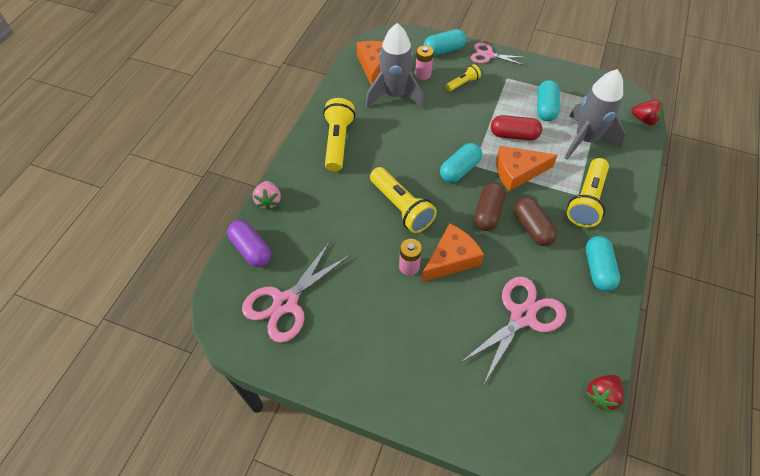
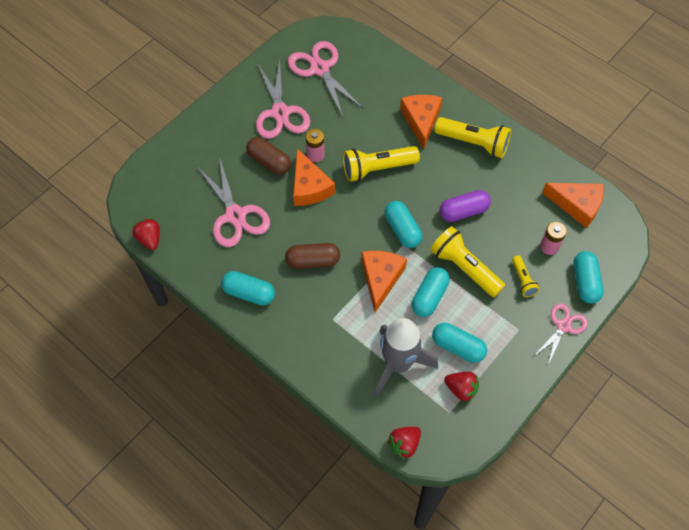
camera: 110 degrees right, 5 degrees up
(251, 250) = (377, 58): purple capsule -> purple capsule (463, 211)
(268, 201) = (422, 78): pink strawberry -> none
(326, 188) = (421, 120): none -> orange cheese
(366, 322) = (280, 113): none -> pink scissors
(395, 95) = (523, 209): grey rocket -> none
(488, 213) = (343, 233): brown capsule -> brown capsule (269, 162)
(514, 135) = (429, 297): red capsule -> turquoise capsule
(578, 99) = (461, 389): none -> red strawberry
(586, 200) = (322, 323): yellow flashlight -> yellow flashlight (464, 268)

